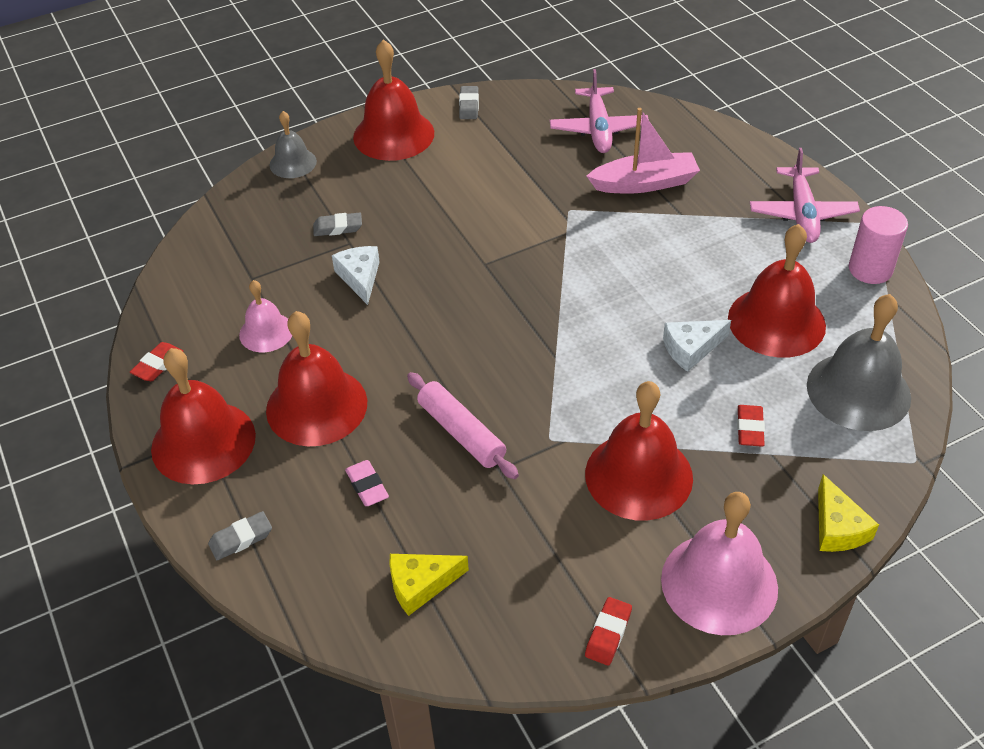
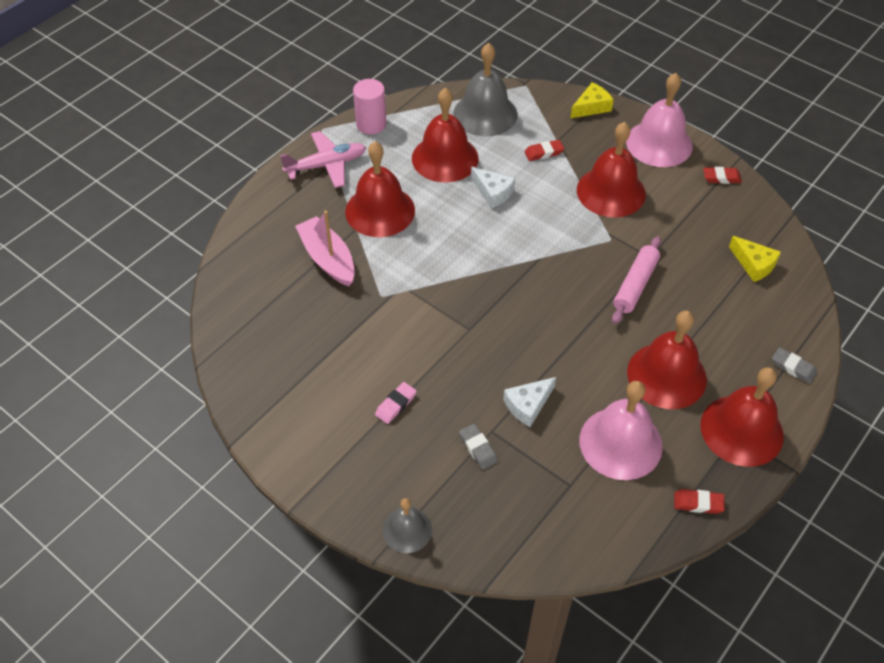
camera: 115 degrees left, 5 degrees up
(266, 332) = (620, 443): pink bell -> pink bell, size x1.77
(367, 486) = (708, 318): pink eraser -> pink eraser (395, 405)
(393, 135) = (330, 461): red bell -> red bell (380, 211)
(469, 106) = (262, 416): grey eraser -> none
(598, 129) = (265, 307): pink plane -> none

